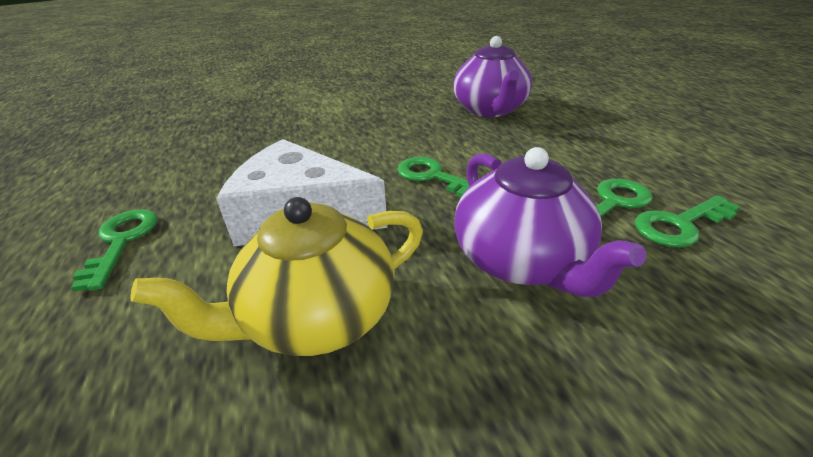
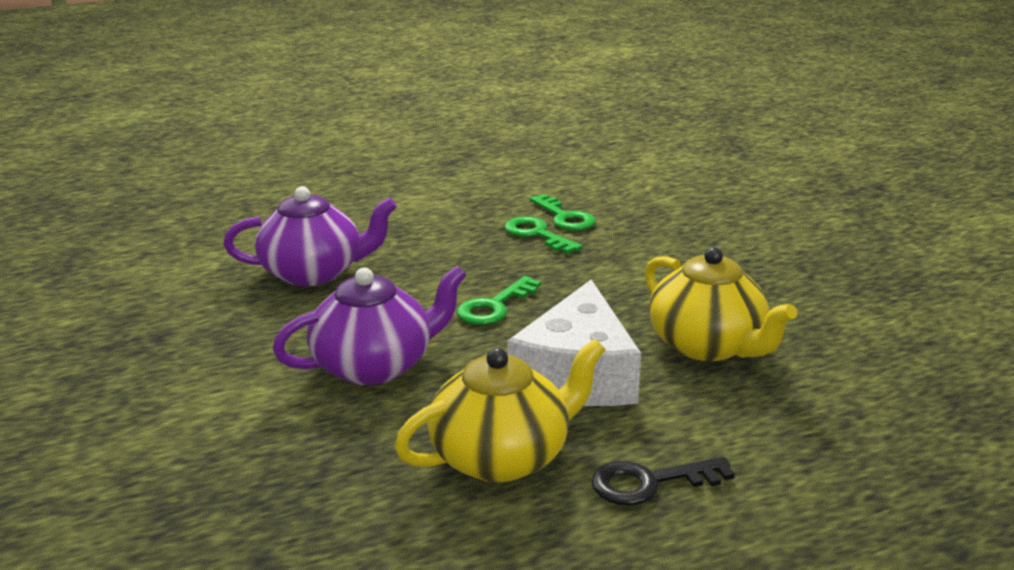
camera: 95 degrees left, 10 degrees down
(122, 241) = (650, 483): green key -> black key
(212, 179) = (503, 457): none -> yellow teapot
(521, 261) = (621, 272): purple teapot -> purple teapot (375, 366)

